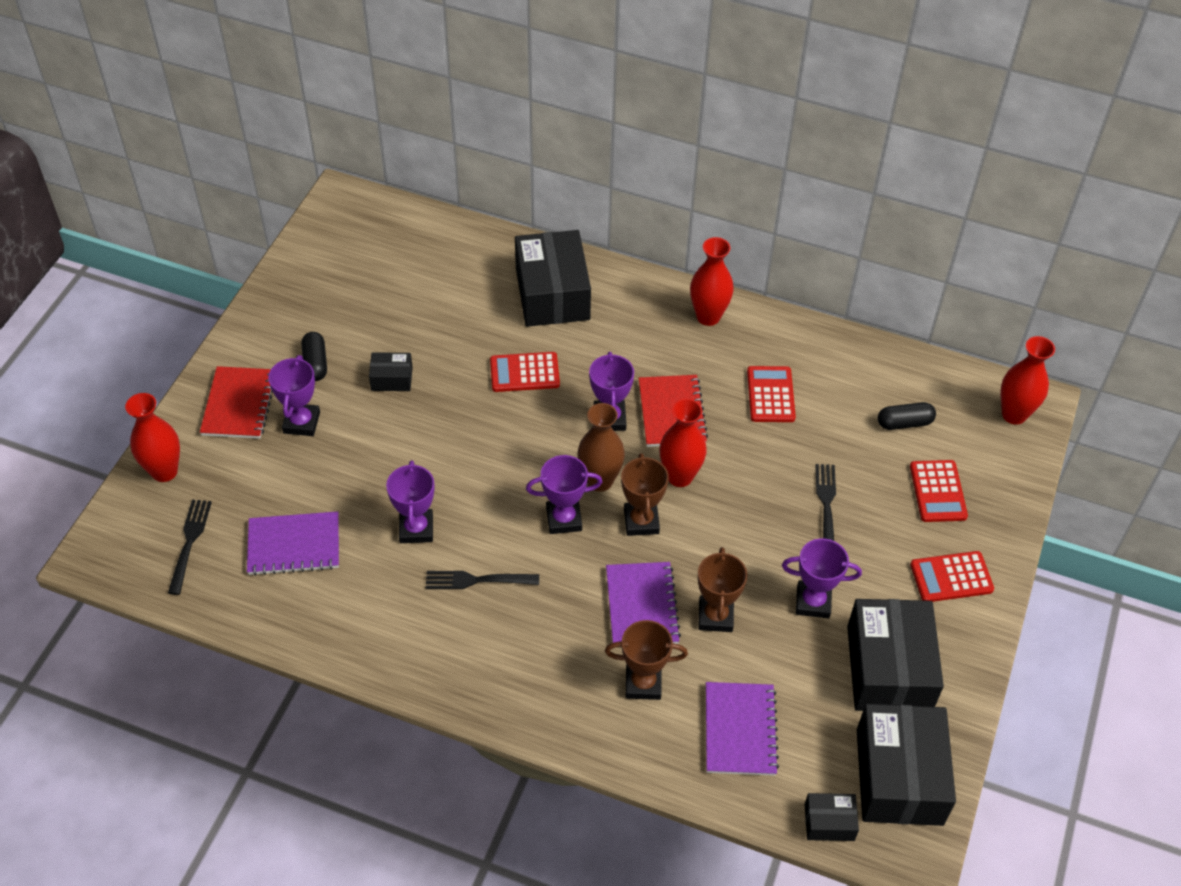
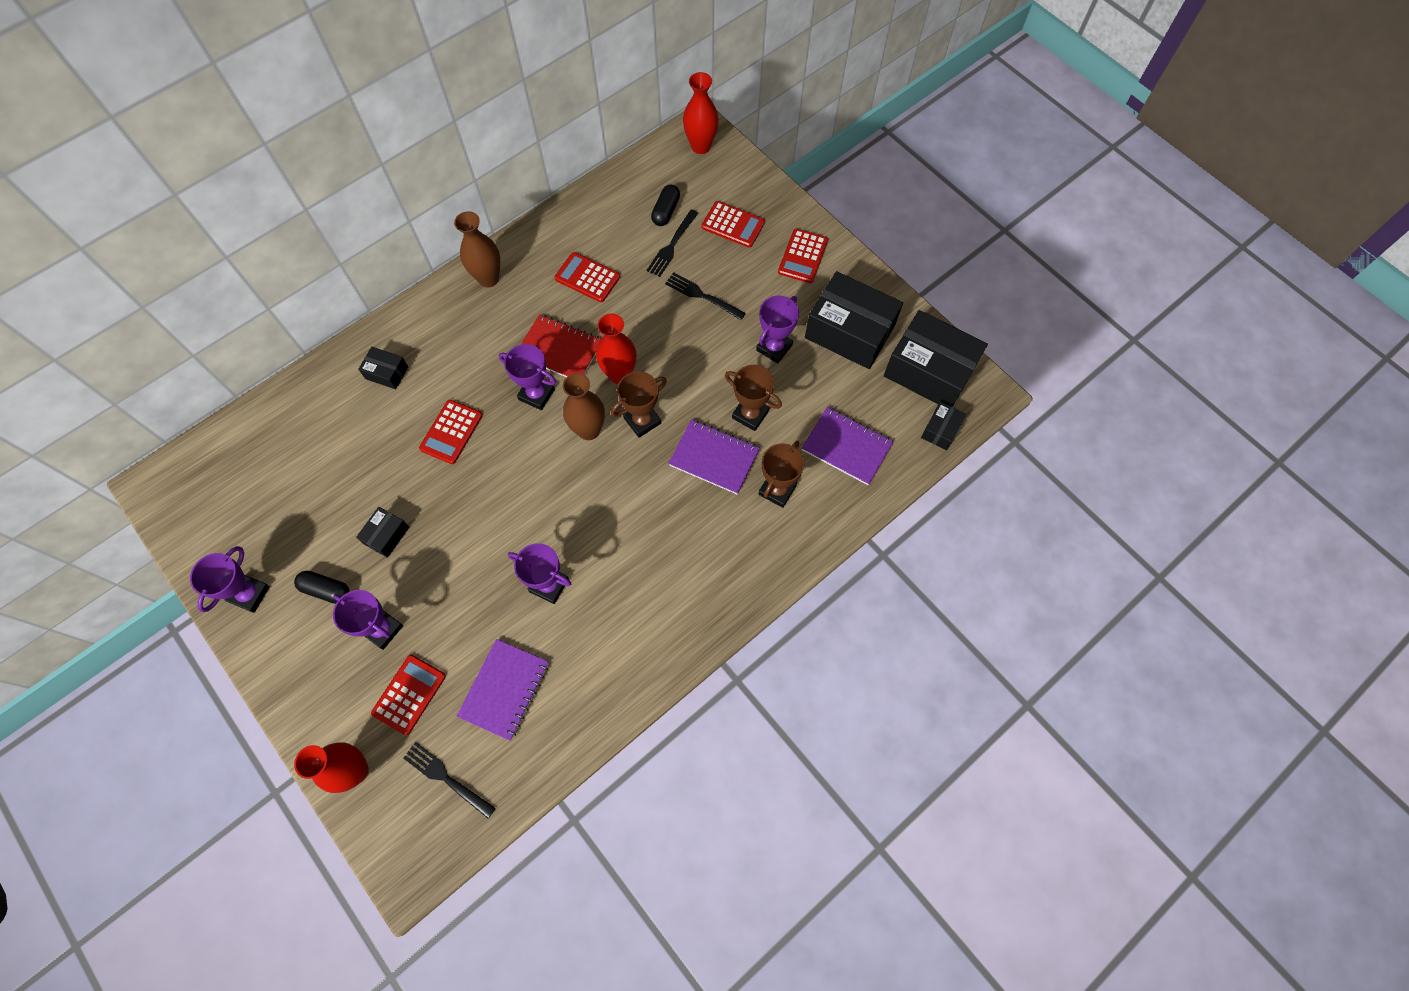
camera: 60 degrees left, 15 degrees up
(239, 404) = (326, 674): red notebook -> none
(252, 474) = (409, 694): none -> red calculator
(477, 580) = (624, 562): black fork -> black fork (672, 245)
(552, 293) = (387, 373): black box -> black box, size x0.47
(564, 519) = (607, 472): purple trophy -> purple trophy (249, 594)
(641, 521) = (642, 420): brown trophy -> brown trophy turned 60 degrees counterclockwise
(708, 317) = (488, 278): red vase -> brown vase

